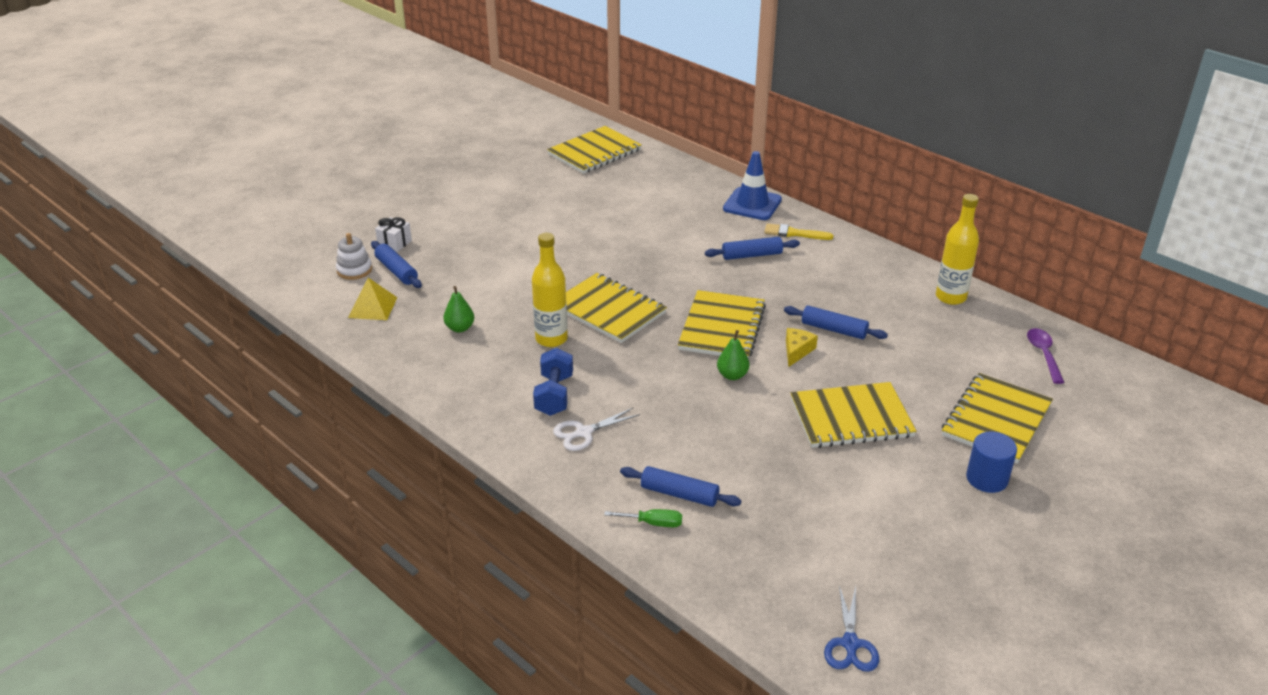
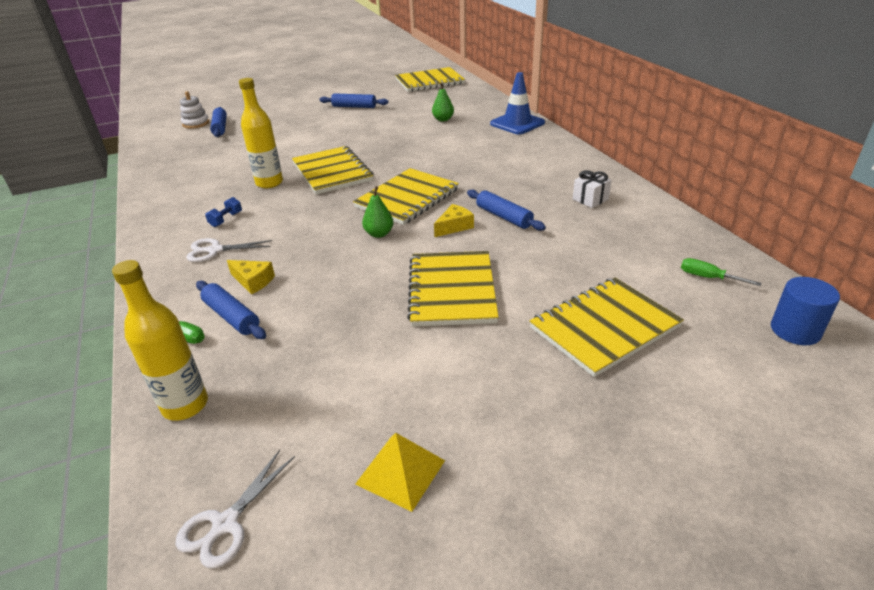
camera: 25 degrees right, 0 degrees up
(372, 307) = (179, 145): yellow pyramid -> yellow pyramid (400, 472)
(395, 243) = (239, 113): white gift -> white gift (590, 199)
(460, 328) = (216, 165): green pear -> green pear (443, 119)
(554, 395) = (226, 219): blue dumbbell -> blue dumbbell, size x0.57
(661, 455) = (253, 281): none -> yellow cheese
(752, 255) = (483, 154): blue rolling pin -> blue rolling pin (354, 107)
(794, 233) = (534, 145): yellow brush -> none
(850, 644) = (225, 524): blue scissors -> white scissors
(851, 418) = (452, 290): yellow notebook -> yellow notebook turned 75 degrees clockwise
(950, 297) = (641, 211): yellow bottle -> yellow bottle (185, 405)
(987, 479) = (545, 384): blue cylinder -> blue cylinder (795, 330)
(1043, 354) = (708, 277): purple spoon -> green screwdriver

